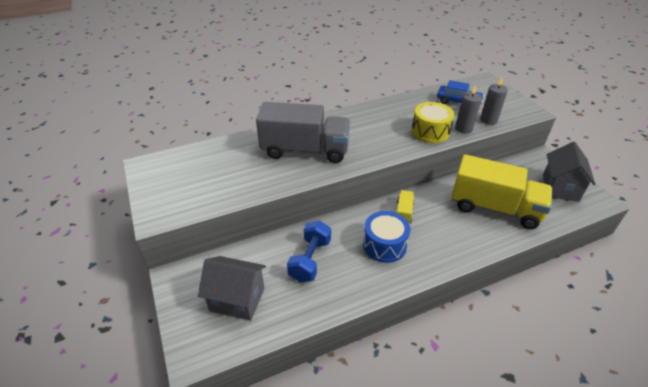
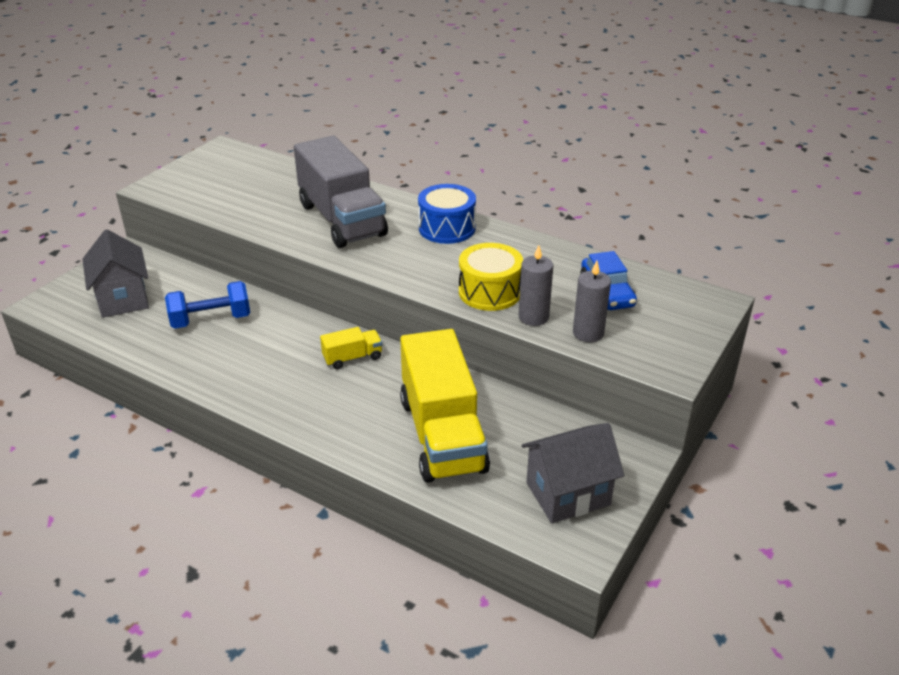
camera: 55 degrees right, 5 degrees down
(384, 245) = (279, 362): blue drum -> blue drum (447, 228)

